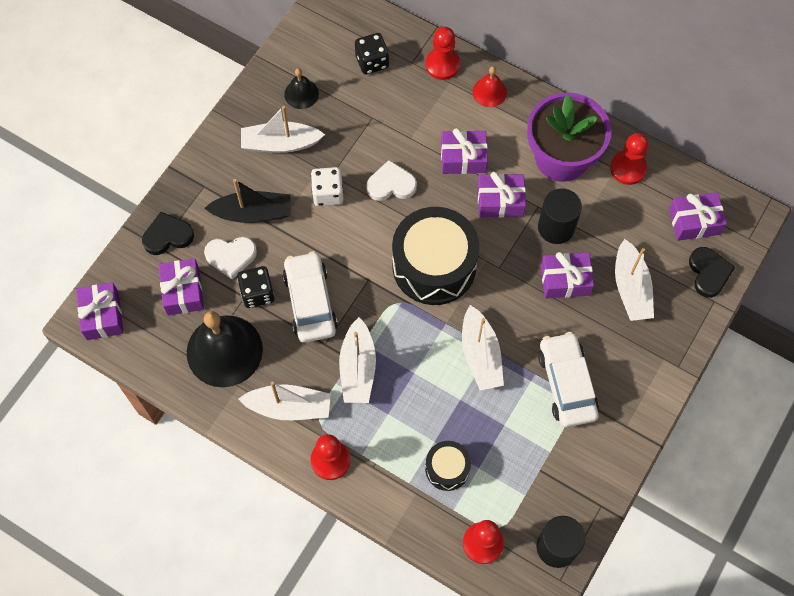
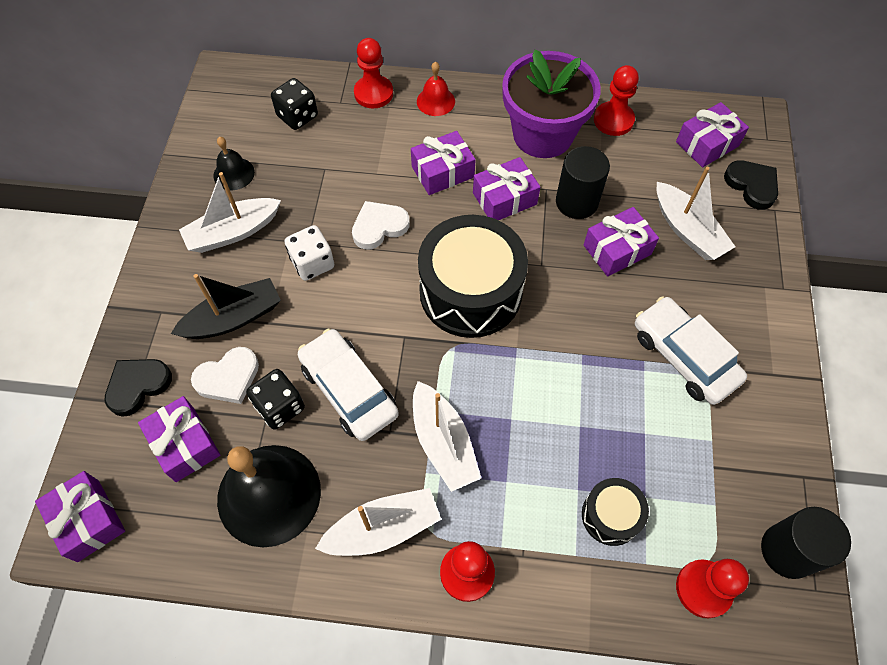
camera: 25 degrees left, 5 degrees down
(480, 355) = (574, 366): white boat -> none

